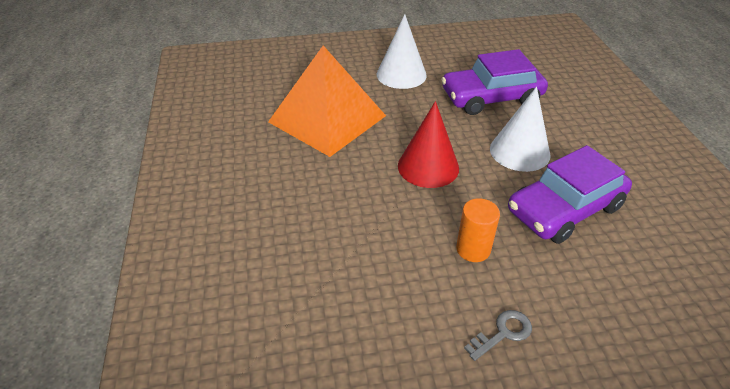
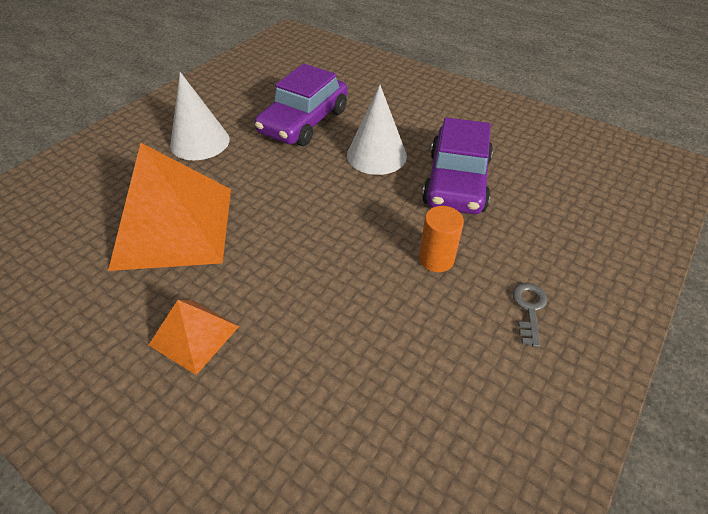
camera: 45 degrees left, 5 degrees up
(270, 186) = (194, 335): none -> orange pyramid
(428, 166) = (323, 213): red cone -> none

